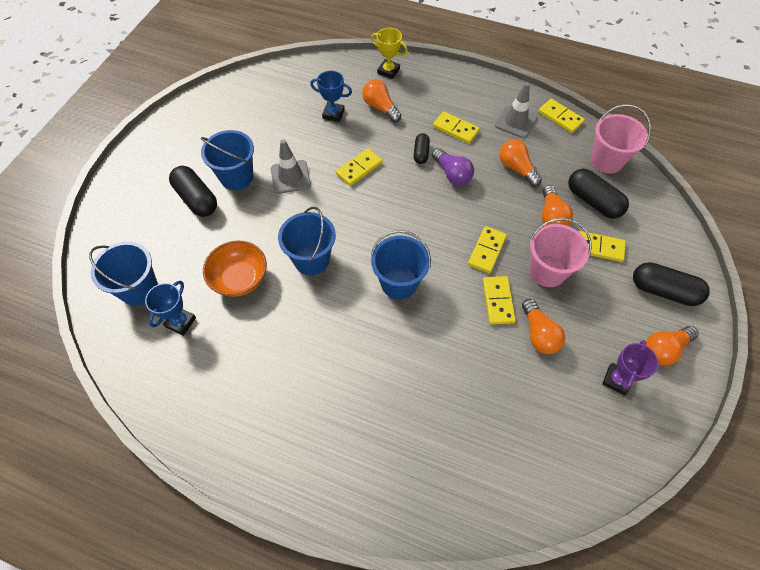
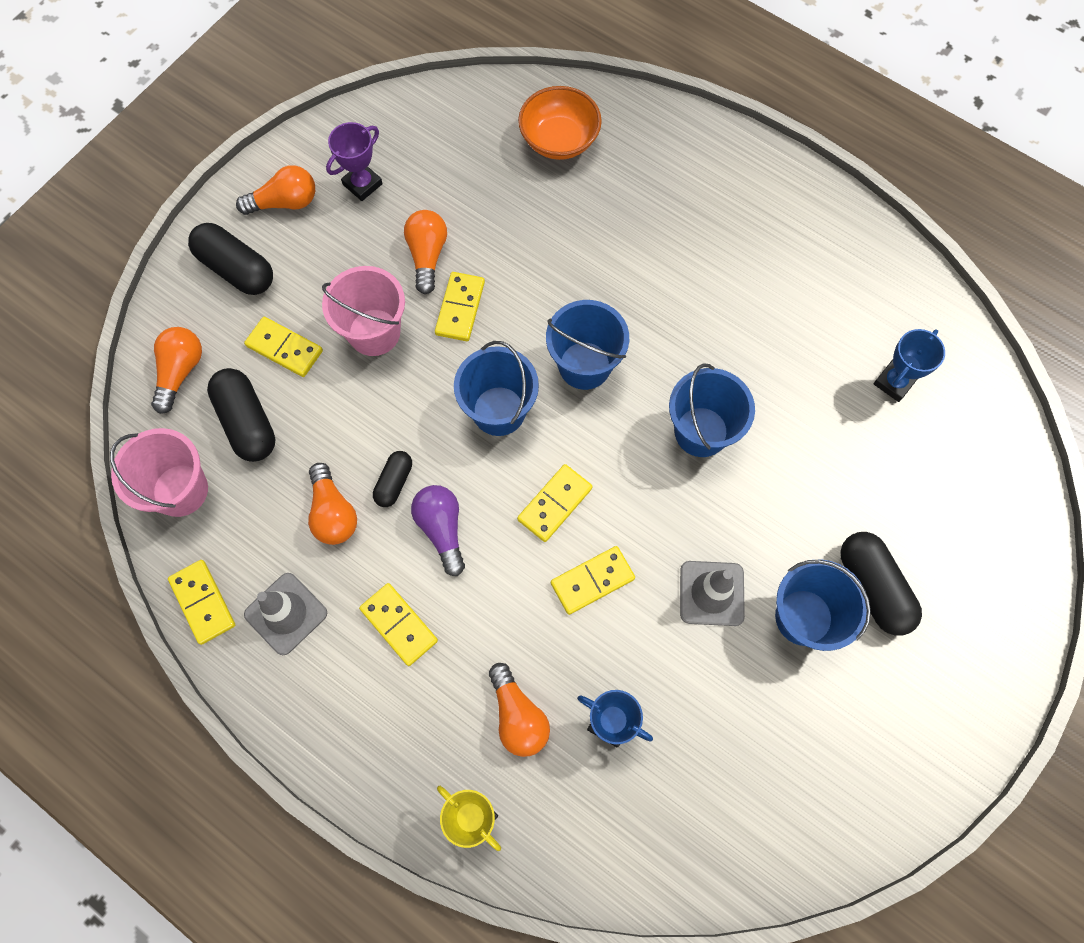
camera: 165 degrees left, 10 degrees up
(139, 289) = (956, 446): blue bucket -> blue bucket (499, 411)
(240, 278) = (809, 427): orange bowl -> orange bowl (559, 140)
(421, 153) = (478, 586): black capsule -> black capsule (394, 482)
(486, 250) = (444, 383): yellow domino -> yellow domino (555, 504)
(551, 216) = (323, 413): orange light bulb -> orange light bulb (180, 372)

